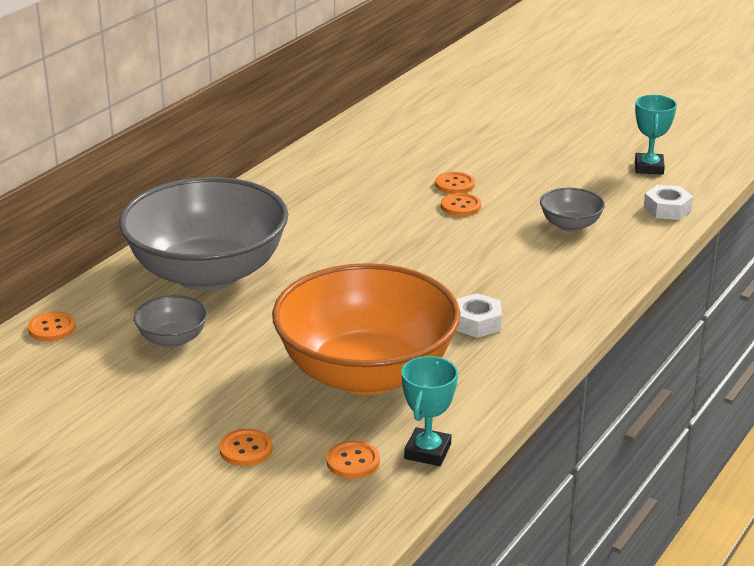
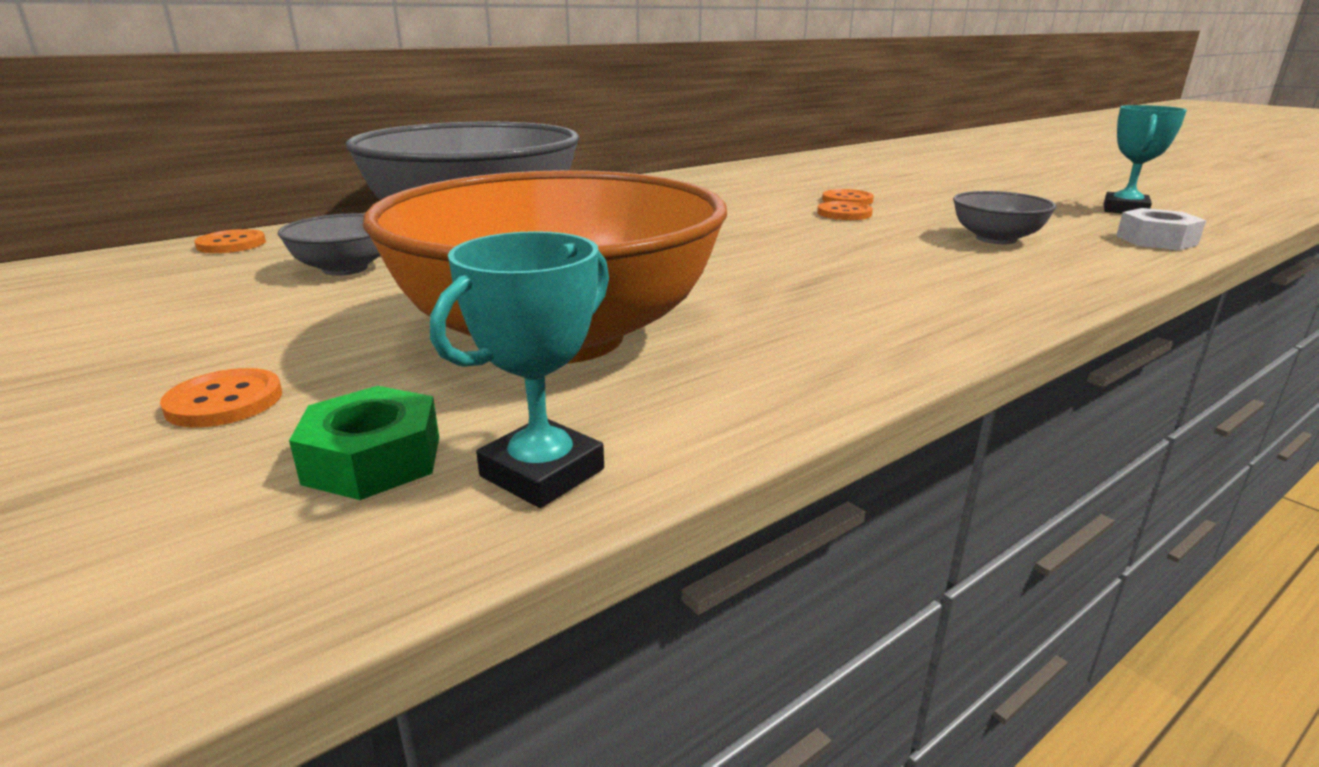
camera: 20 degrees right, 5 degrees down
(353, 461) = (373, 460): orange button -> green nut
(477, 323) = (795, 307): white nut -> none

